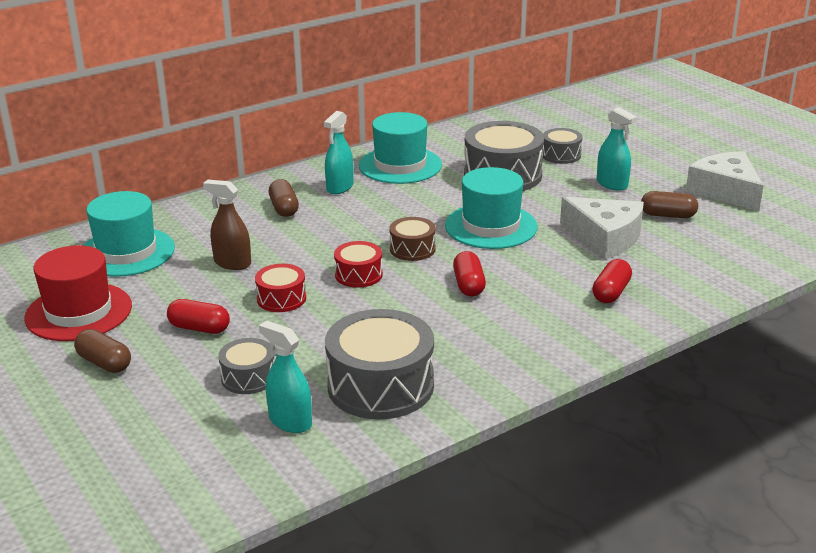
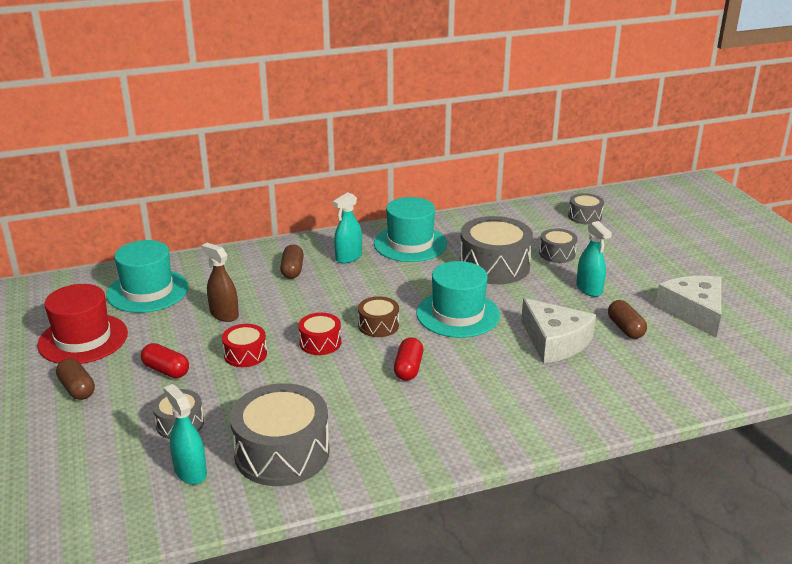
camera: 15 degrees right, 0 degrees up
(569, 116) = (584, 216): none -> grey drum
(611, 292) = (532, 398): red capsule -> none
(668, 215) = (625, 328): brown capsule -> brown capsule turned 45 degrees clockwise

